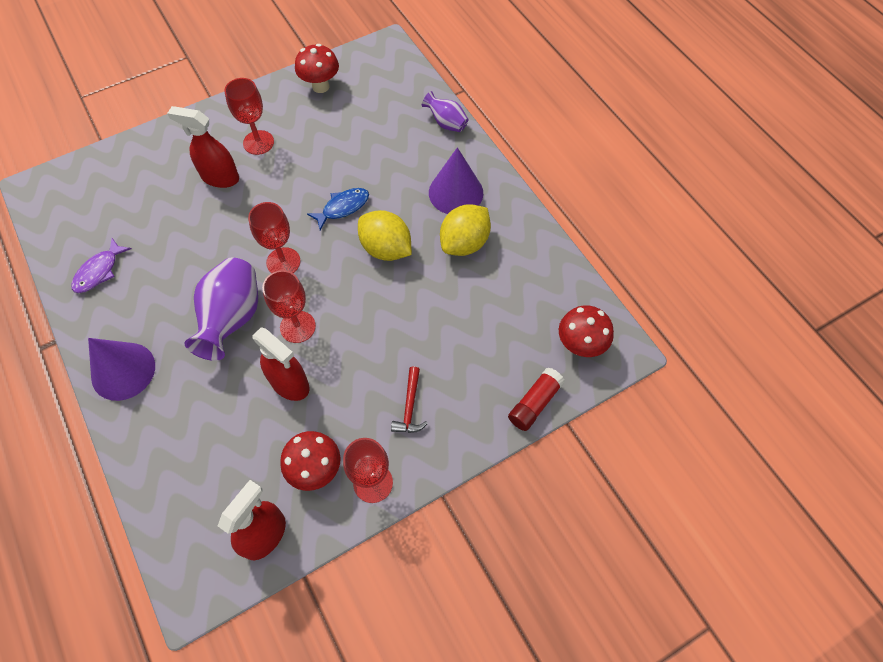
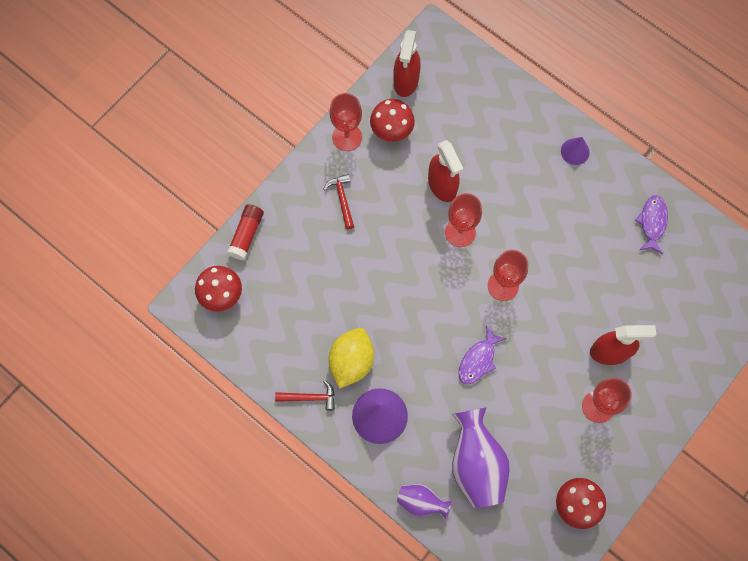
camera: 160 degrees right, 10 degrees up
(123, 371) = (575, 151): purple cone -> purple cone, size x0.56
(232, 318) = (516, 221): purple vase -> purple vase (476, 464)
(290, 383) = (442, 185): red spray bottle -> red spray bottle turned 135 degrees counterclockwise
(343, 208) = (478, 360): blue fish -> purple fish
(386, 249) = (419, 330): yellow lemon -> none
(516, 226) = (310, 397): none -> red hammer

